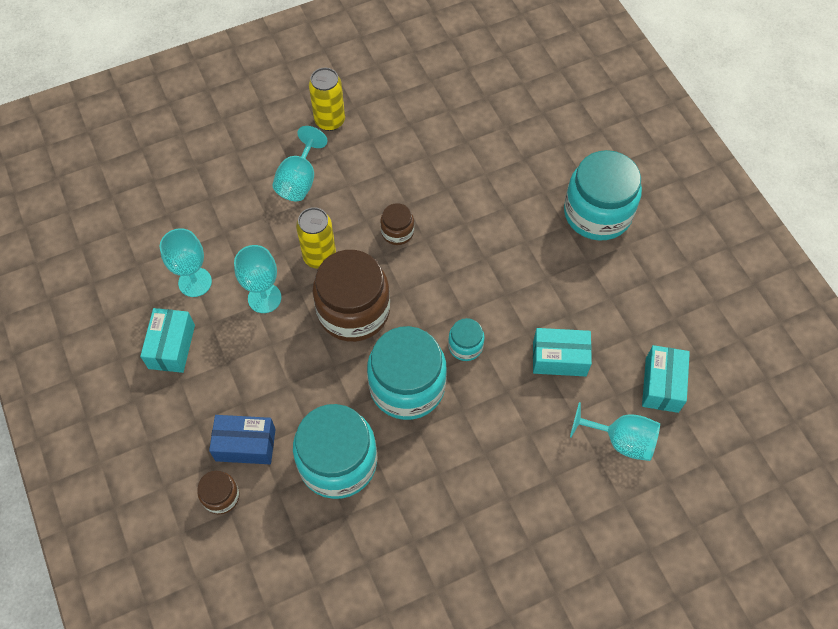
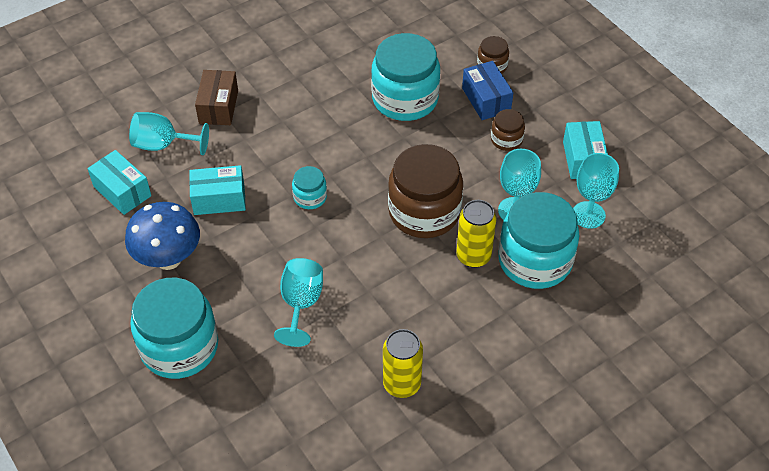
camera: 170 degrees right, 10 degrees down
(245, 445) = (486, 100): blue box -> blue box turned 75 degrees clockwise
(299, 180) = (523, 333): turquoise goblet -> turquoise goblet (301, 304)
(330, 121) = (513, 414): yellow can -> yellow can (402, 384)
(397, 232) = (399, 293): brown jar -> brown jar (506, 140)
(407, 386) = (358, 158): turquoise jar -> turquoise jar (535, 260)
(557, 486) = (218, 107): none -> brown box
(610, 299) = (168, 259): none -> blue mushroom
(662, 385) = (122, 191): turquoise box -> turquoise box turned 45 degrees counterclockwise

